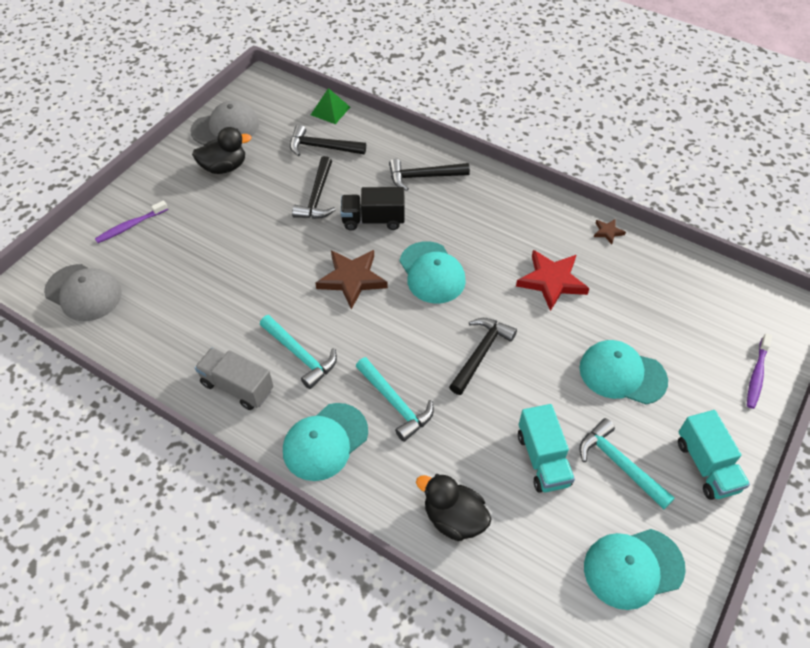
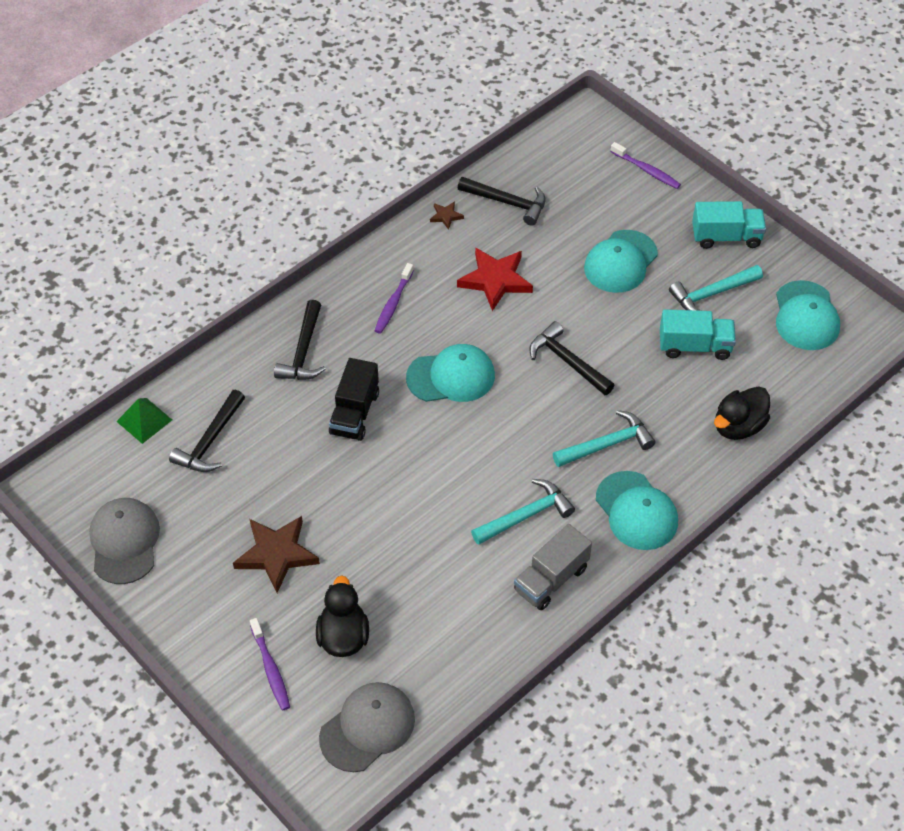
camera: 75 degrees left, 0 degrees up
(224, 167) = (203, 552): black duck -> black duck (343, 636)
(317, 197) = (296, 461): black hammer -> black hammer (507, 203)
(352, 279) = (436, 450): brown star -> brown star (277, 554)
(495, 219) = (393, 303): none -> purple toothbrush

